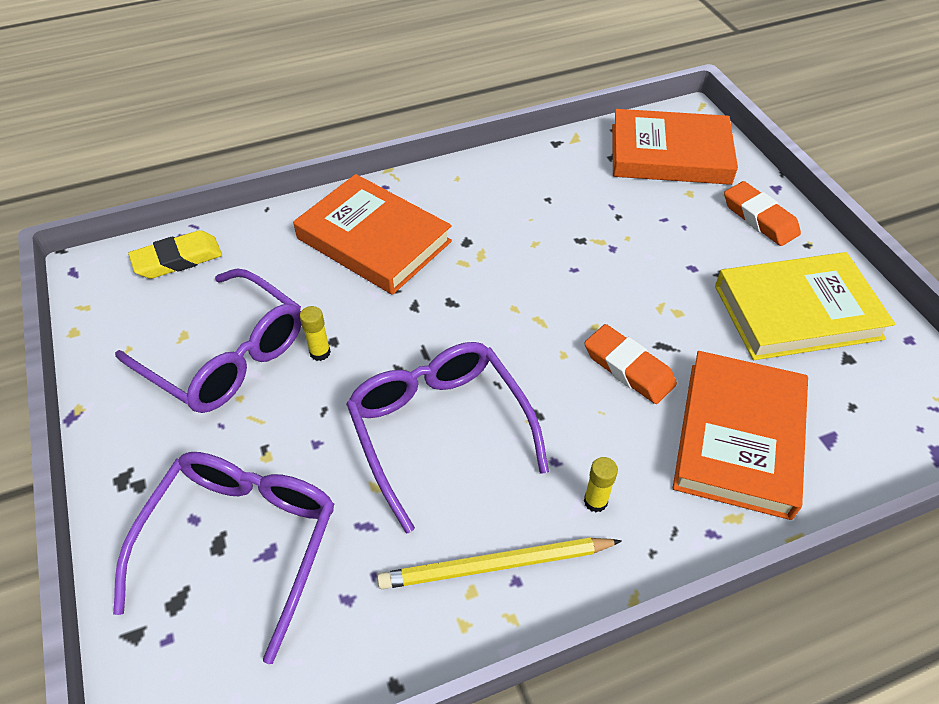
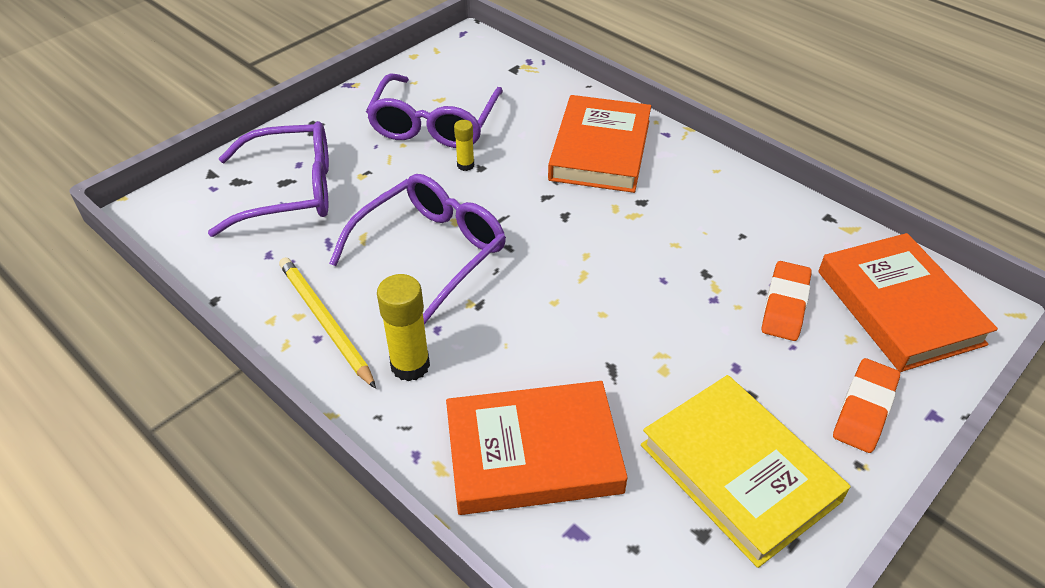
camera: 65 degrees right, 5 degrees down
(178, 259) = (505, 68): yellow eraser -> none
(595, 501) = (410, 365): yellow glue stick -> yellow glue stick, size x1.81
(628, 368) = (567, 350): orange eraser -> orange eraser (785, 305)

